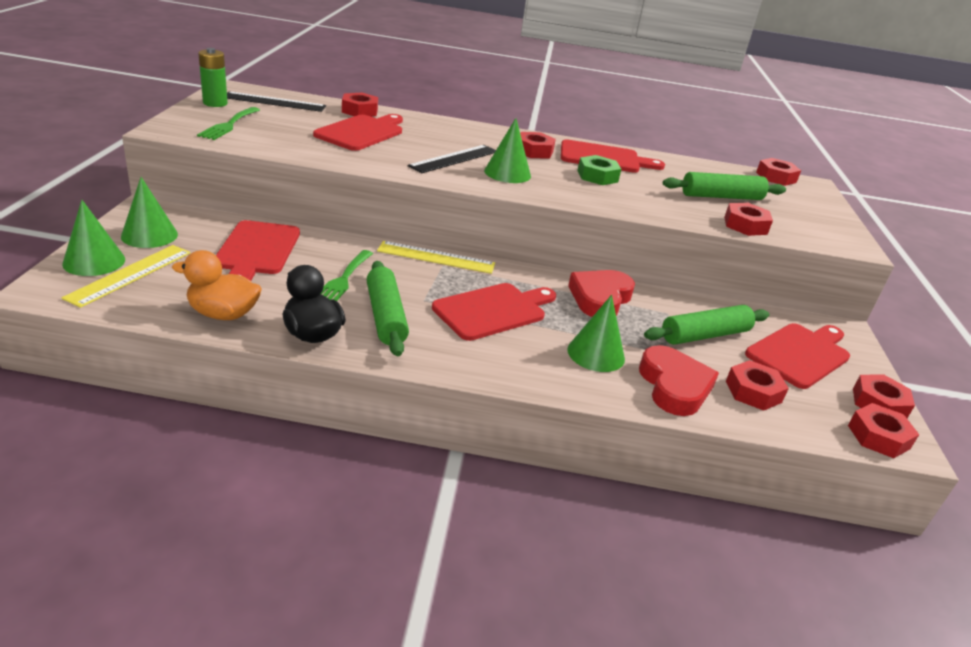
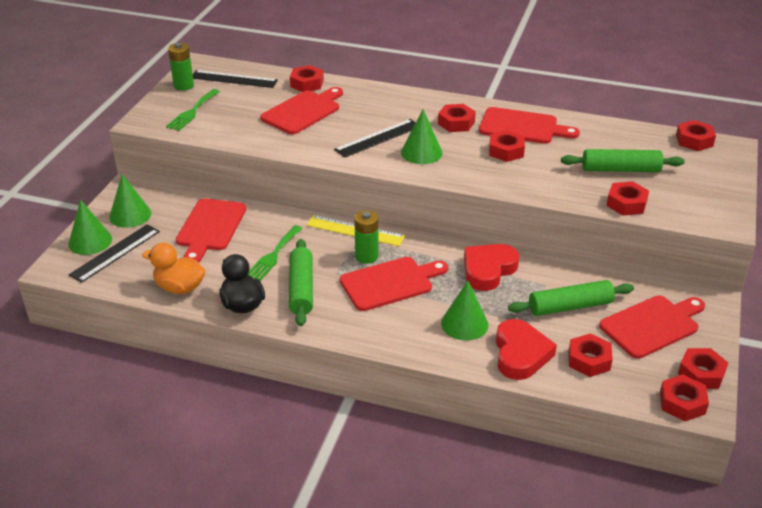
camera: 15 degrees right, 5 degrees up
(130, 274) = (115, 253): yellow ruler -> black ruler
(457, 283) = (366, 256): none -> green battery
(597, 176) = (506, 151): green nut -> red nut

